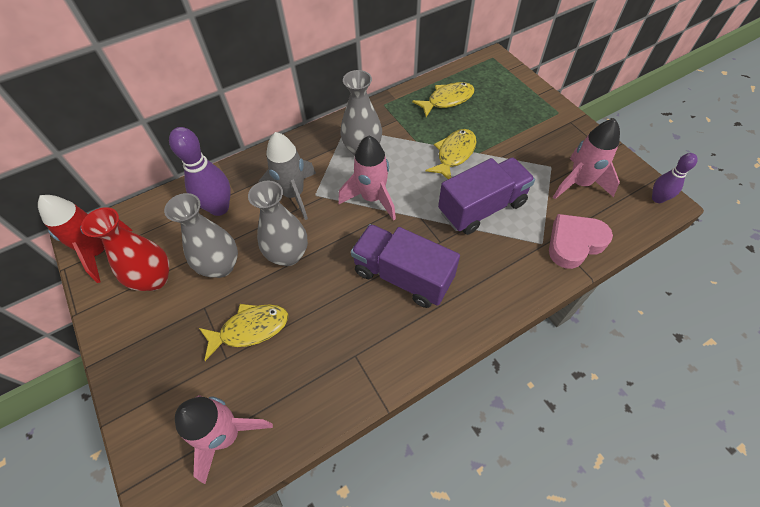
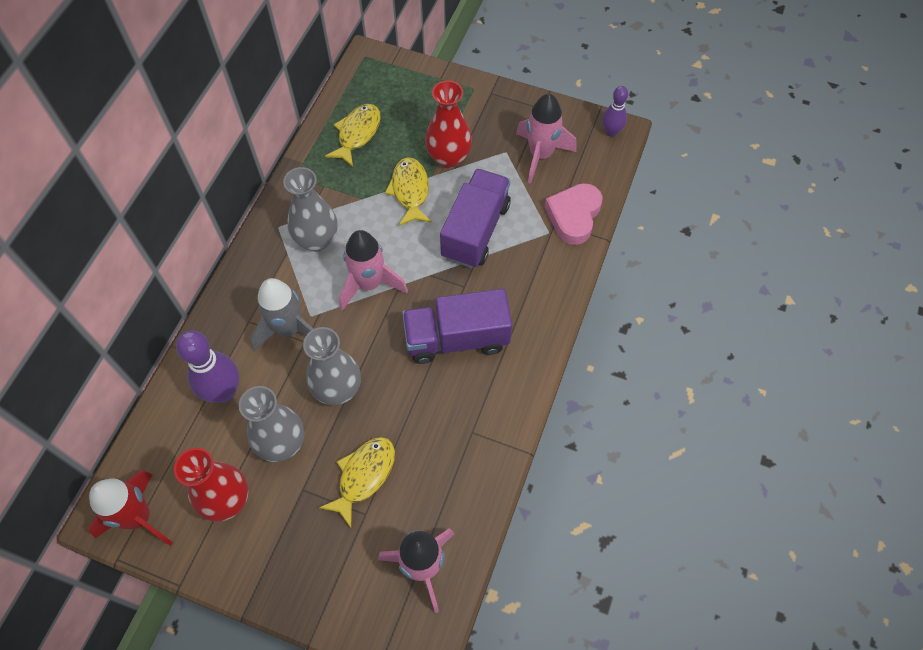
camera: 40 degrees left, 5 degrees up
(501, 147) = (449, 158): none -> red vase

